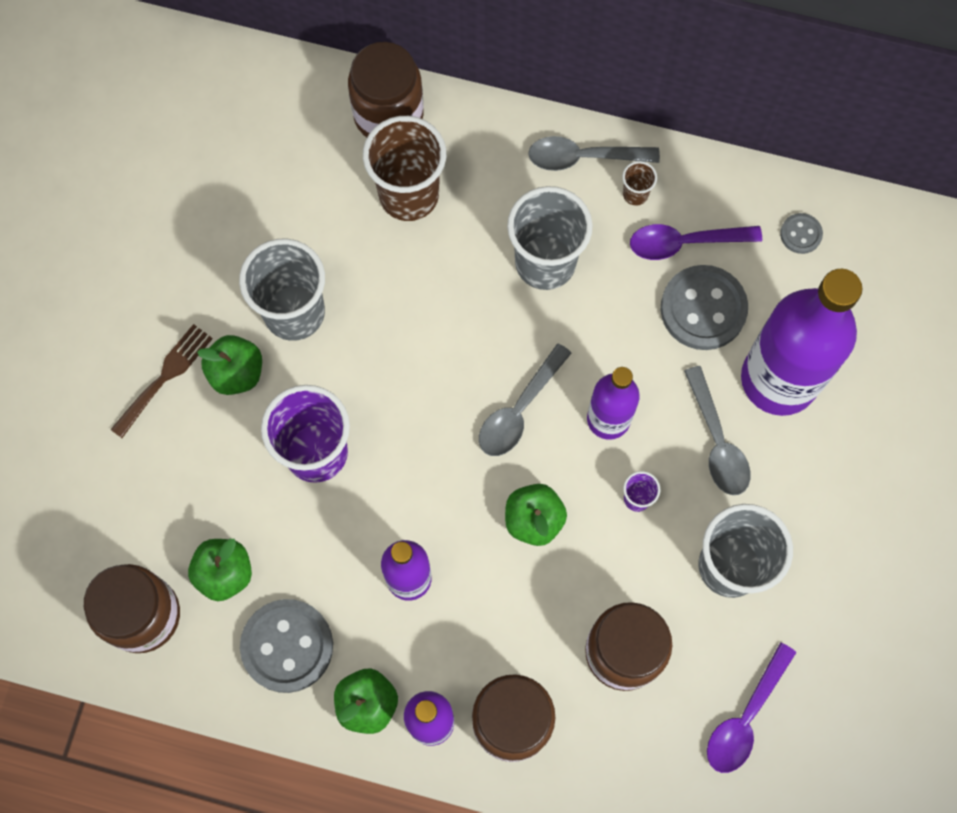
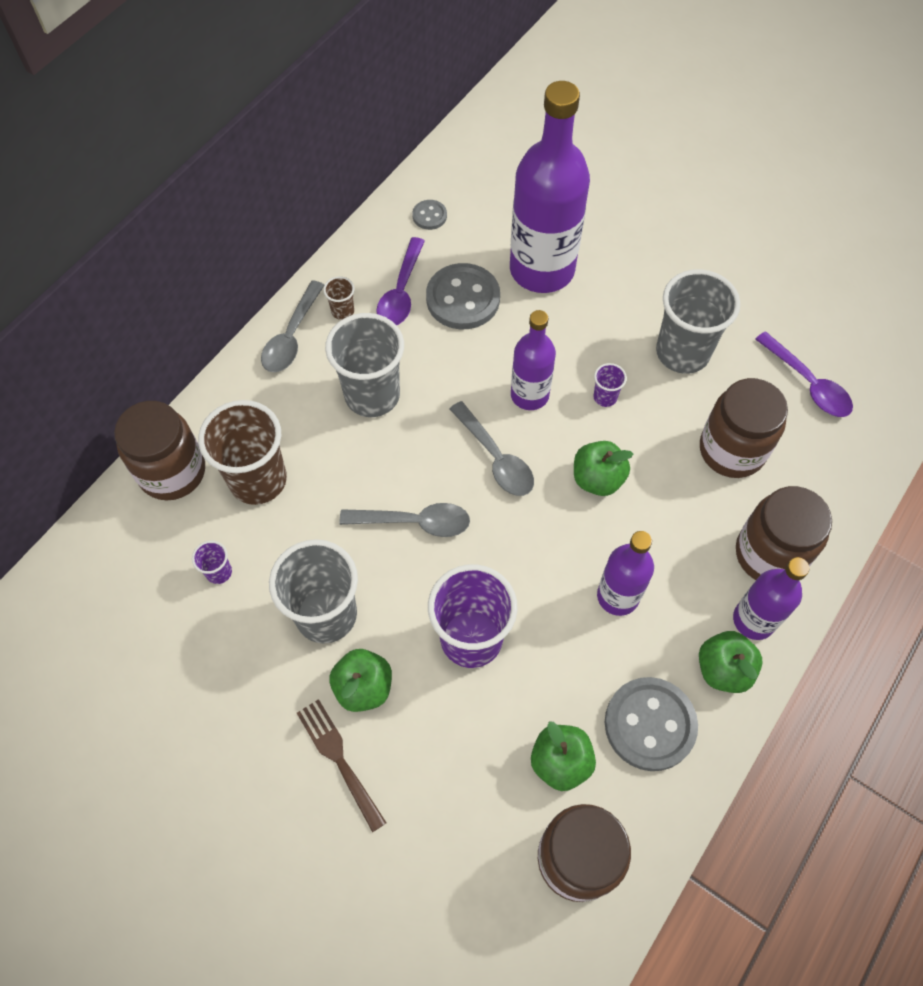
camera: 70 degrees left, 10 degrees down
(302, 201) = (219, 572): none -> purple cup
(717, 442) = (577, 326): grey spoon -> grey spoon (414, 522)

